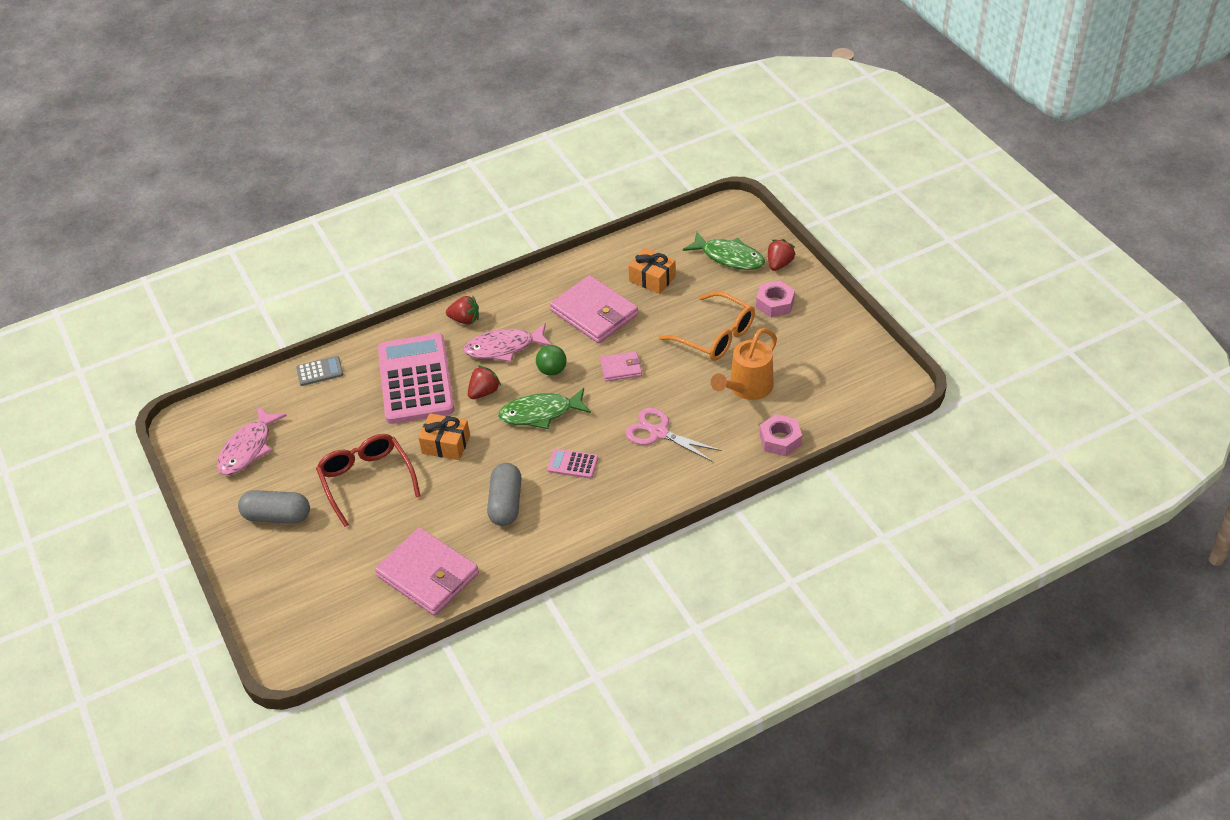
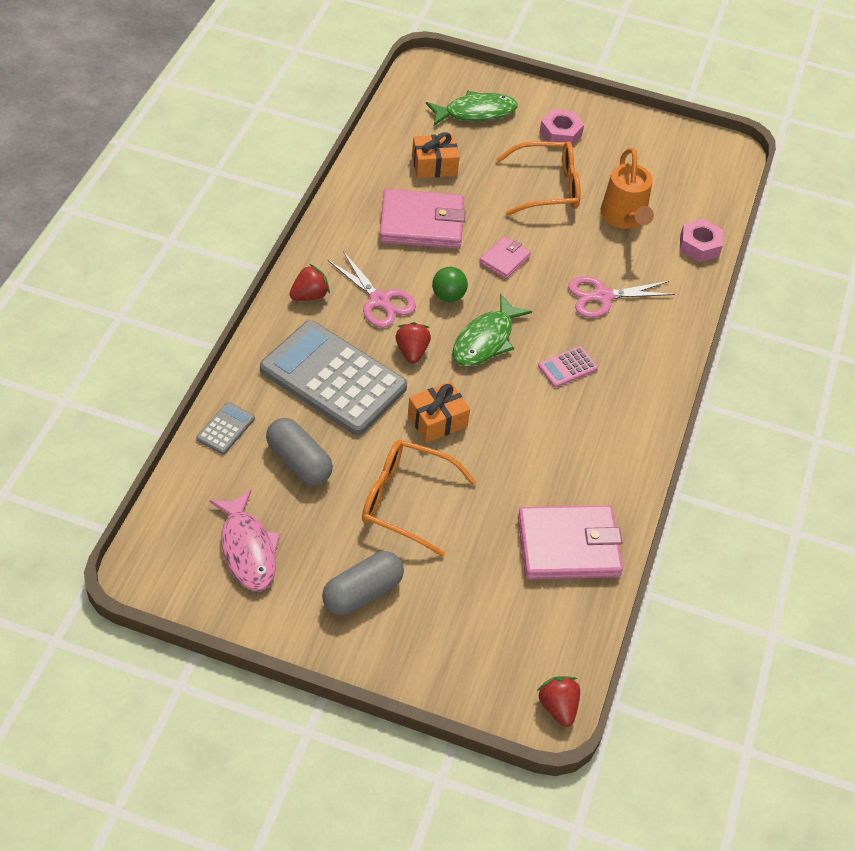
camera: 50 degrees left, 5 degrees up
(366, 480) = (406, 501): red glasses -> orange glasses
(415, 379) = (333, 379): pink calculator -> grey calculator
(504, 348) = (379, 300): pink fish -> pink scissors
(506, 503) = (555, 438): grey capsule -> grey capsule (299, 461)
(779, 264) = (523, 98): red strawberry -> red strawberry (558, 707)

